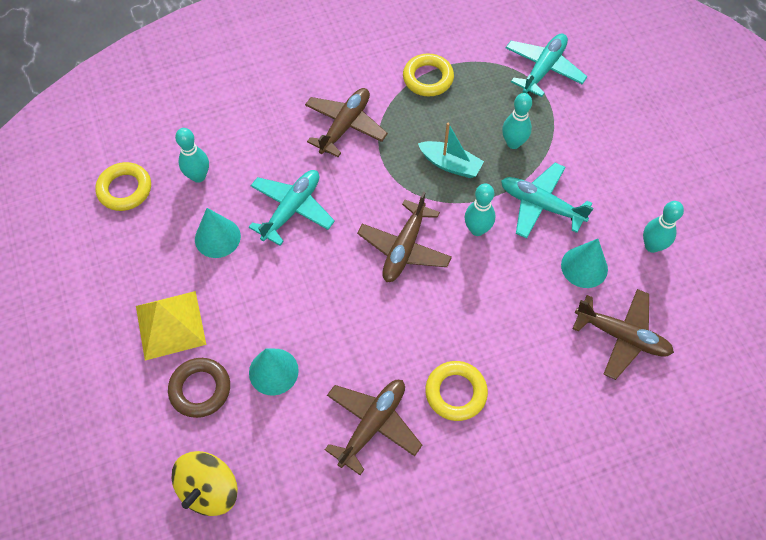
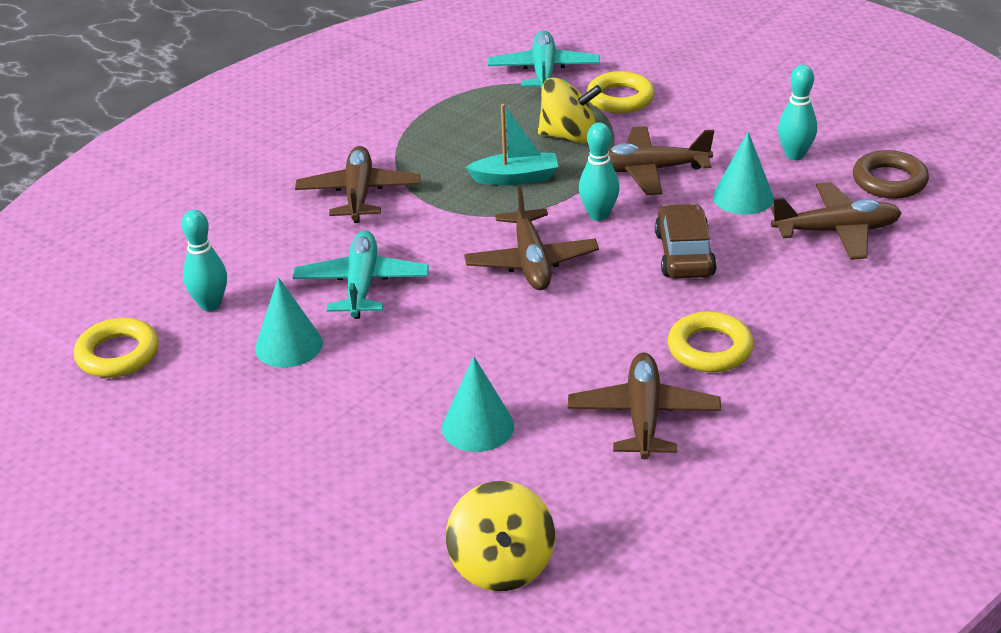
camera: 30 degrees left, 25 degrees down
(170, 325) = (301, 445): yellow pyramid -> none
(200, 389) = (399, 483): brown ring -> brown ring (889, 181)
(428, 78) = (420, 123): yellow ring -> yellow ring (620, 98)
(504, 298) = (684, 254): none -> brown car
(513, 143) = (569, 136): turquoise bowling pin -> yellow spinning top
(541, 205) = (648, 170): turquoise plane -> brown plane

